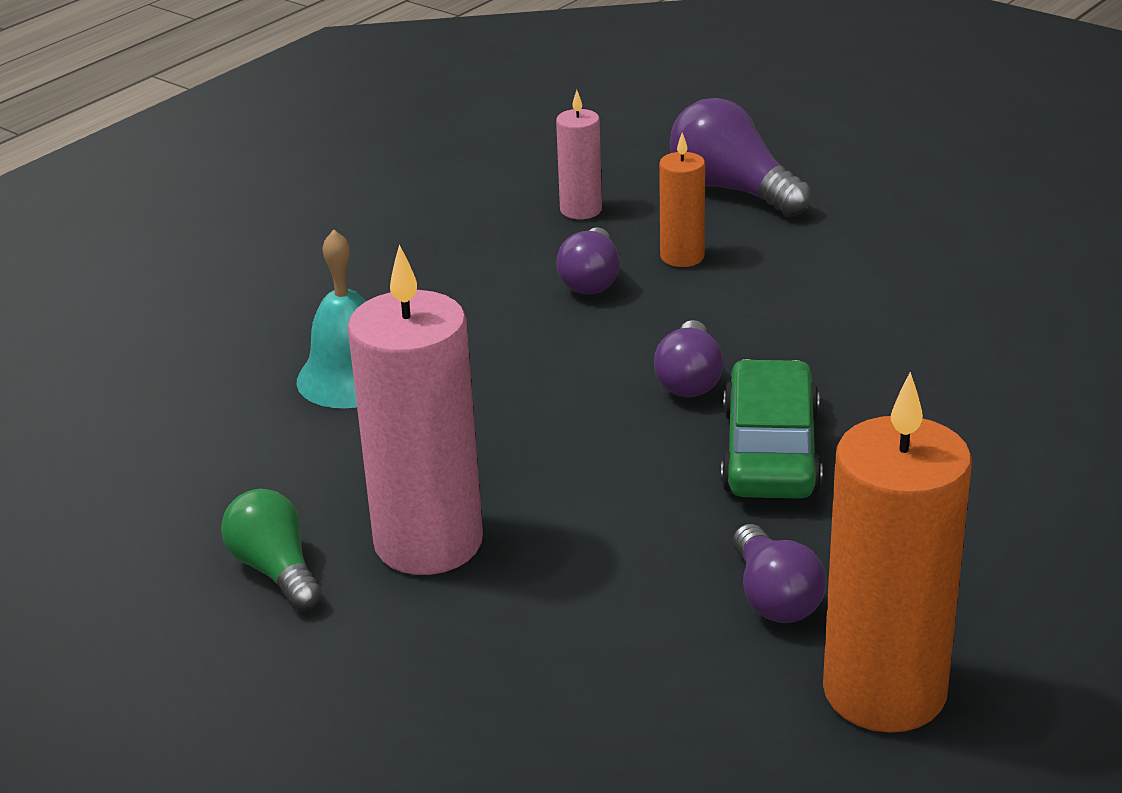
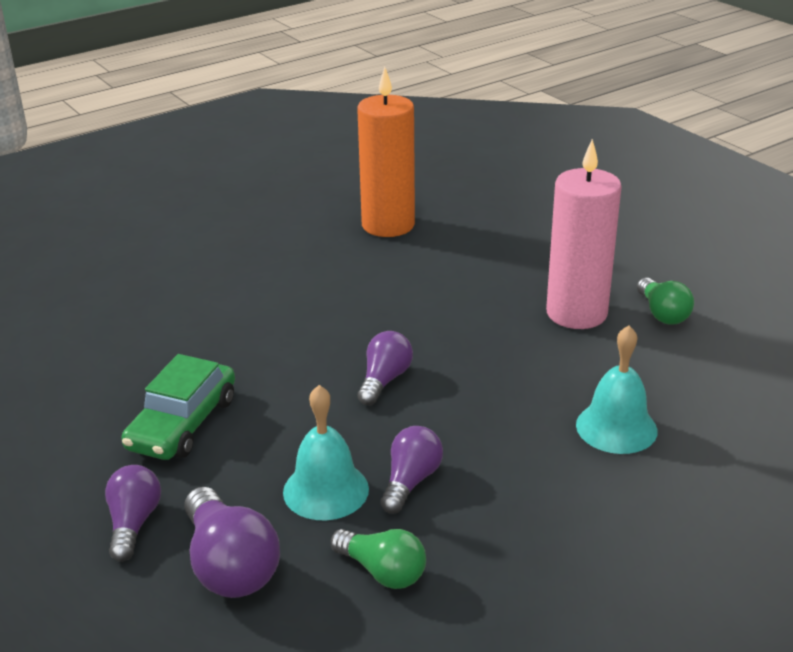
camera: 165 degrees left, 0 degrees up
(581, 210) = (382, 571): pink candle -> green light bulb
(682, 257) = (326, 490): orange candle -> turquoise bell
(770, 451) = (365, 327): green car -> green car (183, 423)
(774, 597) = (411, 262): purple light bulb -> purple light bulb (133, 523)

